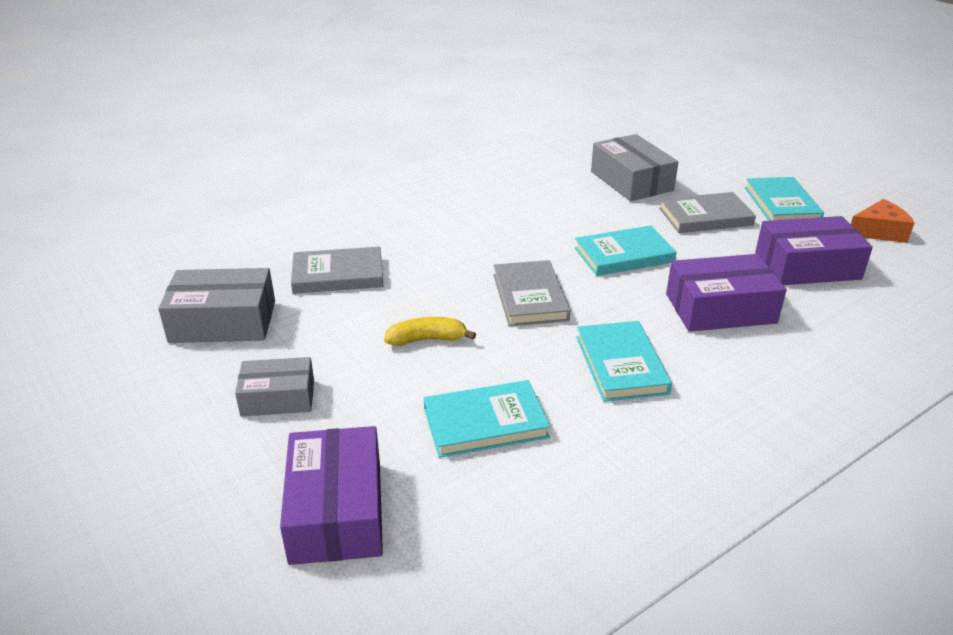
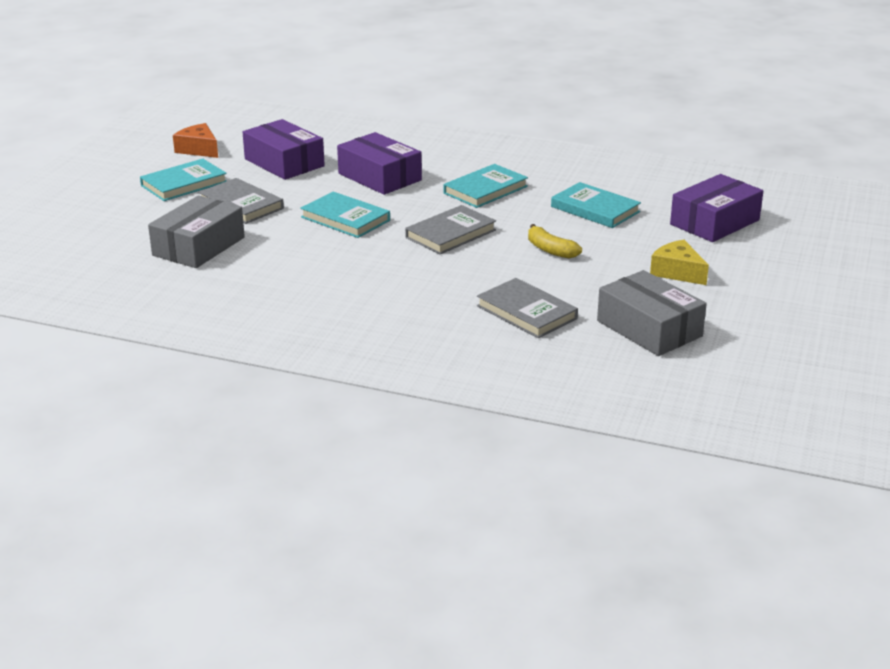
camera: 125 degrees left, 5 degrees down
(278, 398) = (677, 272): grey box -> yellow cheese

